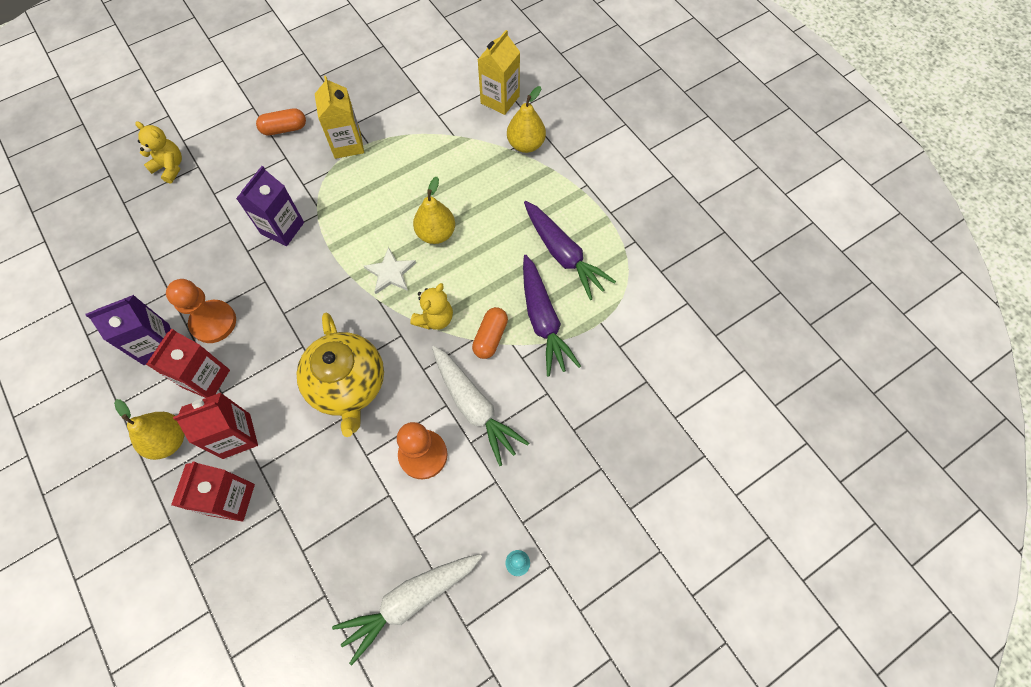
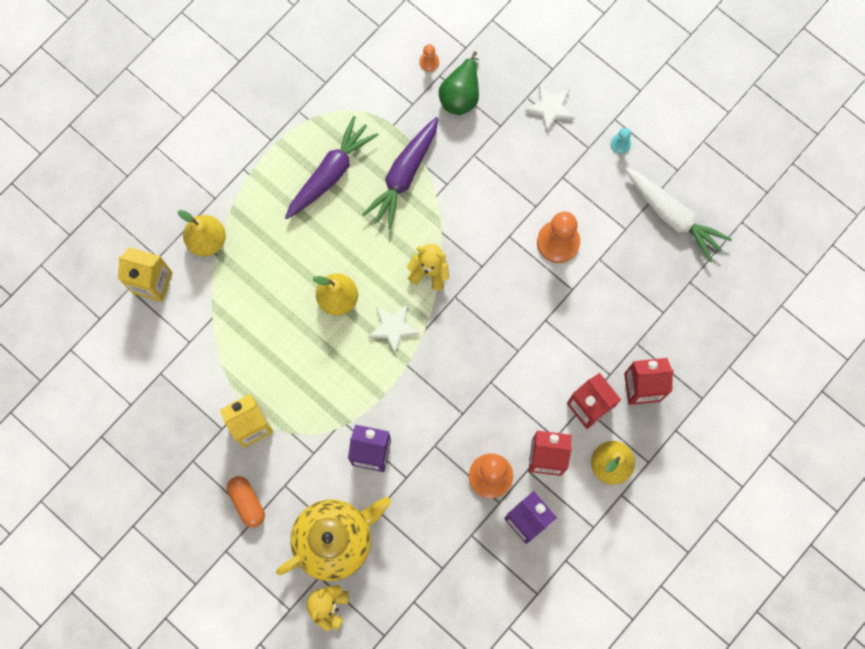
camera: 105 degrees left, 10 degrees up
(348, 385) = (515, 327): yellow teapot -> yellow teapot (334, 540)
(474, 406) = (503, 212): white carrot -> none
(490, 337) = (434, 216): orange capsule -> none
(543, 319) = (404, 175): purple carrot -> purple carrot turned 150 degrees clockwise
(582, 492) = (550, 108): none -> white star
(619, 397) = (461, 95): none -> green pear
(664, 375) = (429, 62): none -> orange pawn

